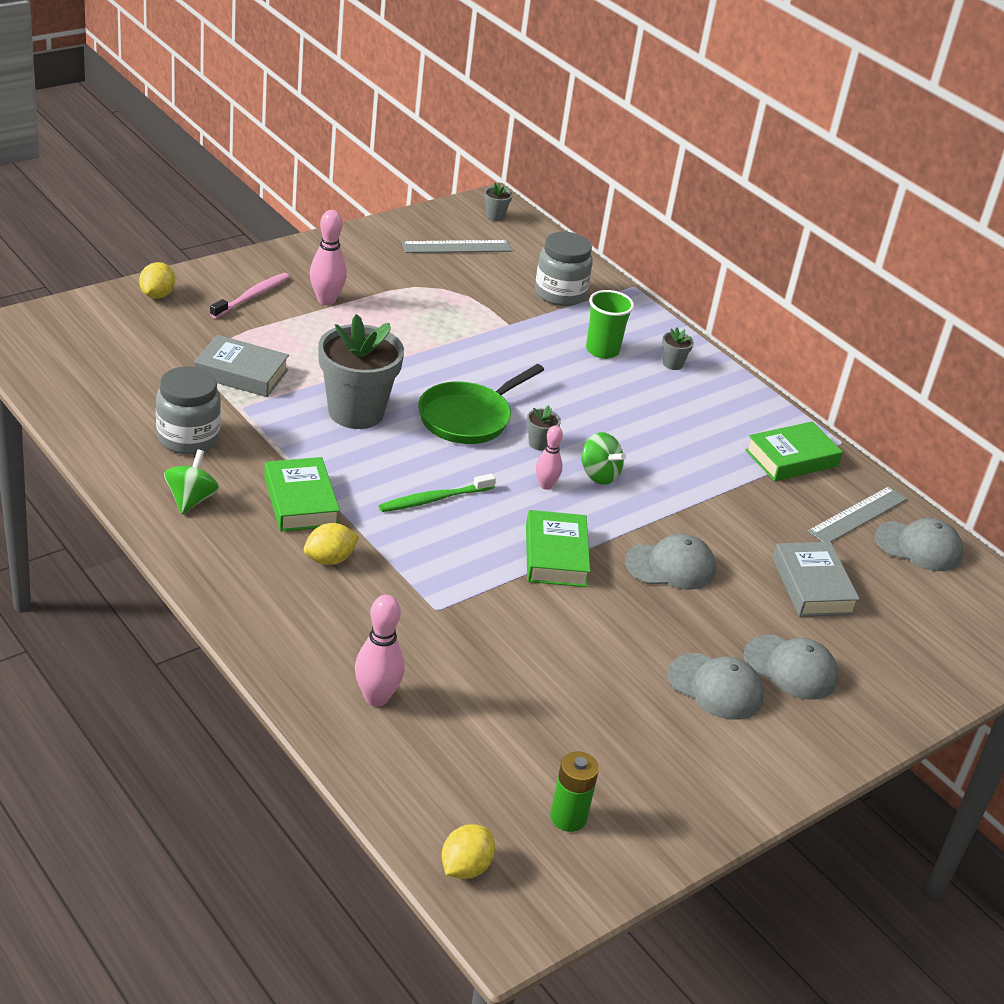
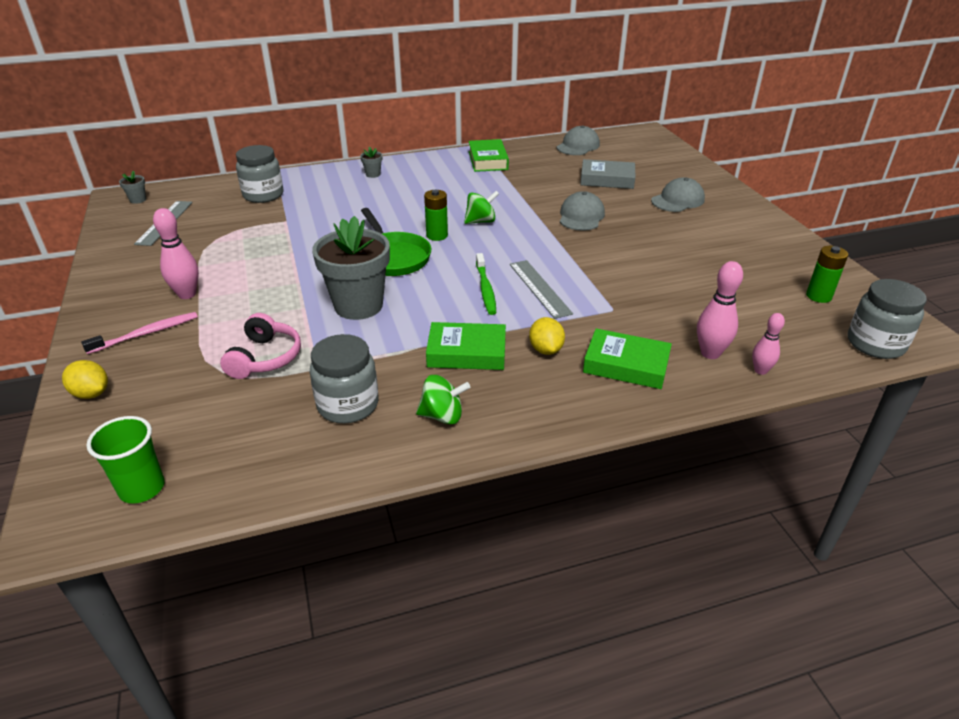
camera: 65 degrees left, 0 degrees up
(191, 499) = (442, 416): green spinning top -> green spinning top turned 150 degrees clockwise
(241, 373) = (265, 358): grey book -> pink headphones
(252, 296) = (146, 333): pink toothbrush -> pink toothbrush turned 90 degrees clockwise
(465, 867) = (875, 344): yellow lemon -> grey jar
(539, 443) = (437, 235): grey flower pot -> green battery
(545, 485) = (485, 242): pink bowling pin -> pink bowling pin (760, 370)
(555, 555) = (562, 253): green book -> green book (626, 365)
(602, 350) = (342, 193): green cup -> green cup (142, 488)
(715, 687) = (694, 225): grey cap -> none
(858, 515) = (547, 155): grey ruler -> grey ruler (539, 288)

